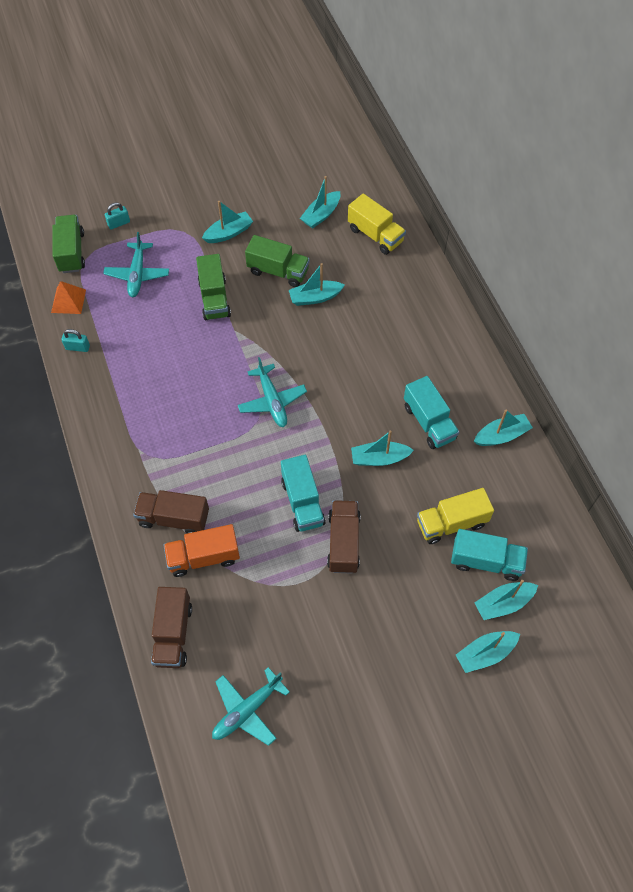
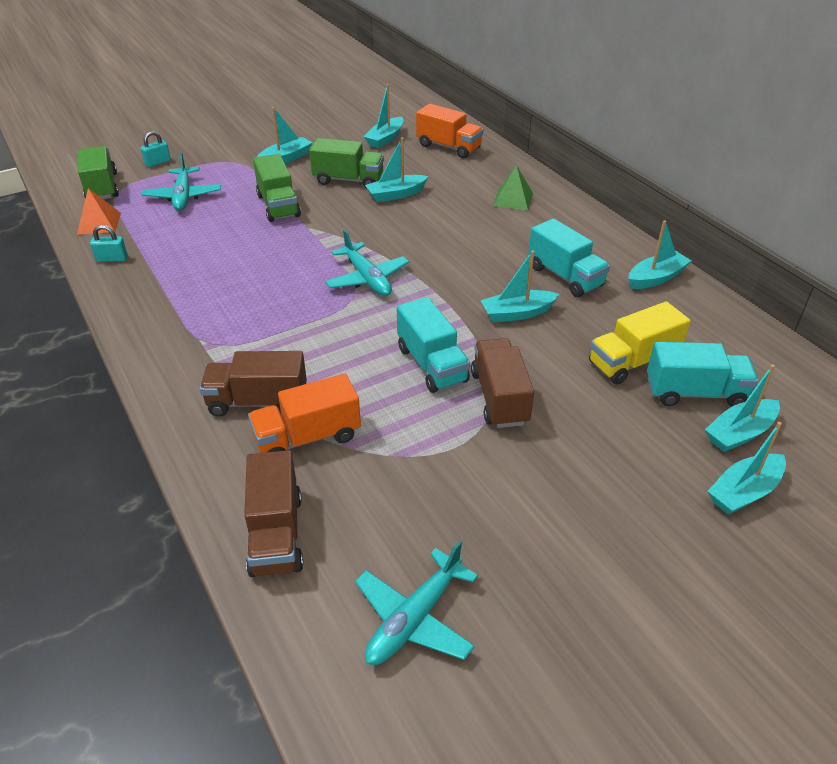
camera: 10 degrees left, 20 degrees down
(375, 235) = (448, 147): yellow truck -> orange truck
(413, 318) = (513, 199): none -> green pyramid

